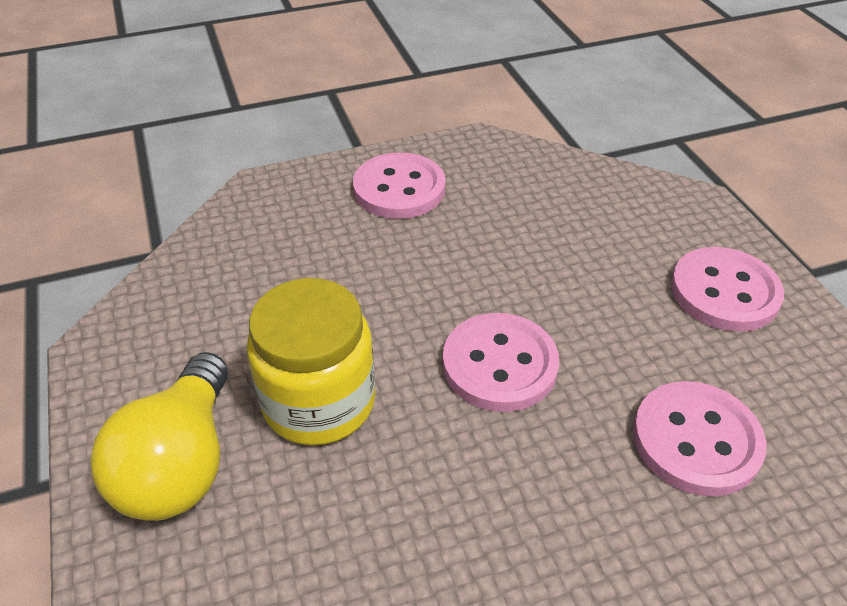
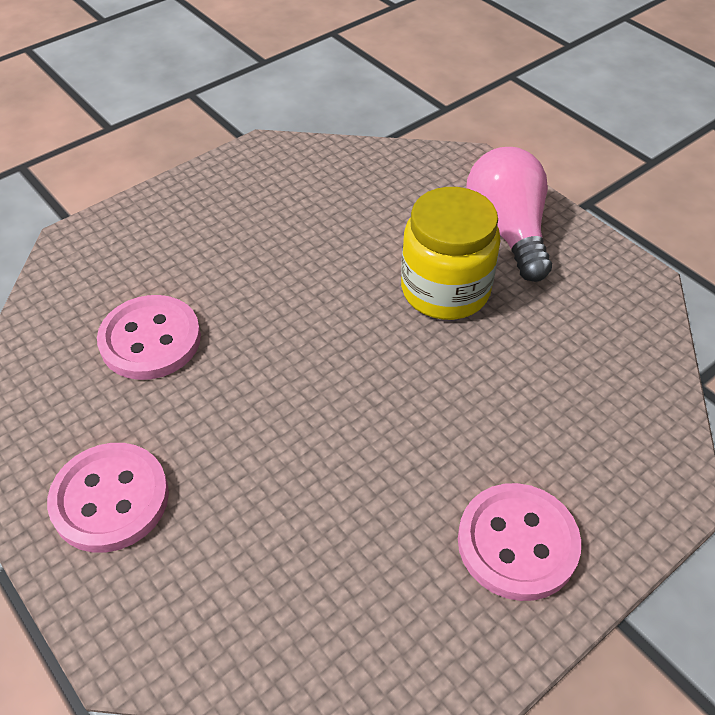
camera: 160 degrees right, 5 degrees up
(181, 463) = (507, 231): yellow light bulb -> pink light bulb
(499, 364) = (319, 356): pink button -> none

